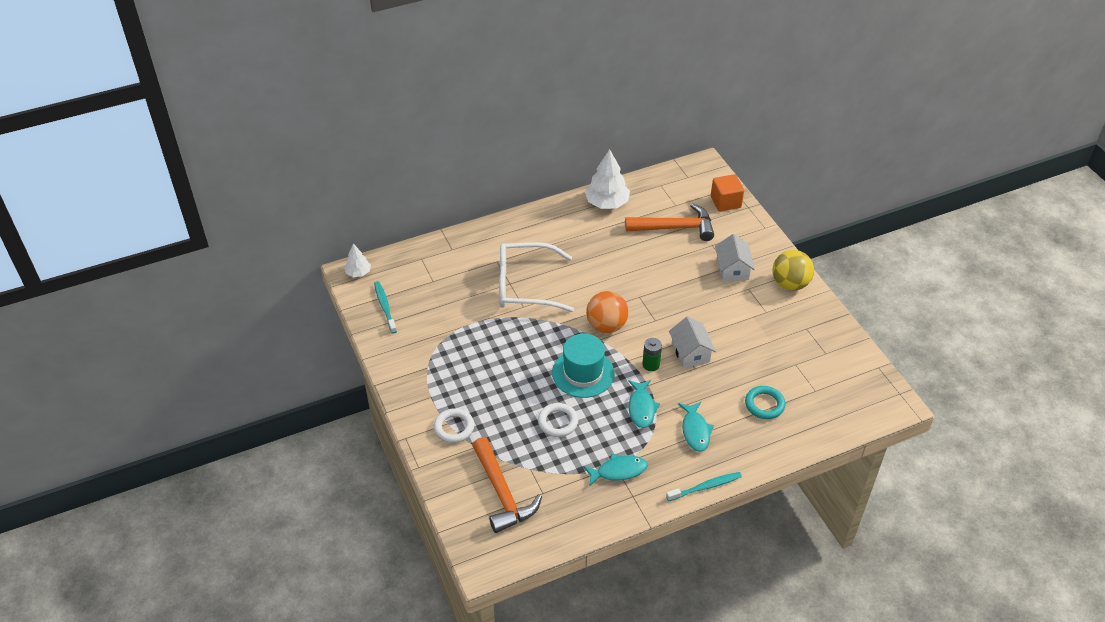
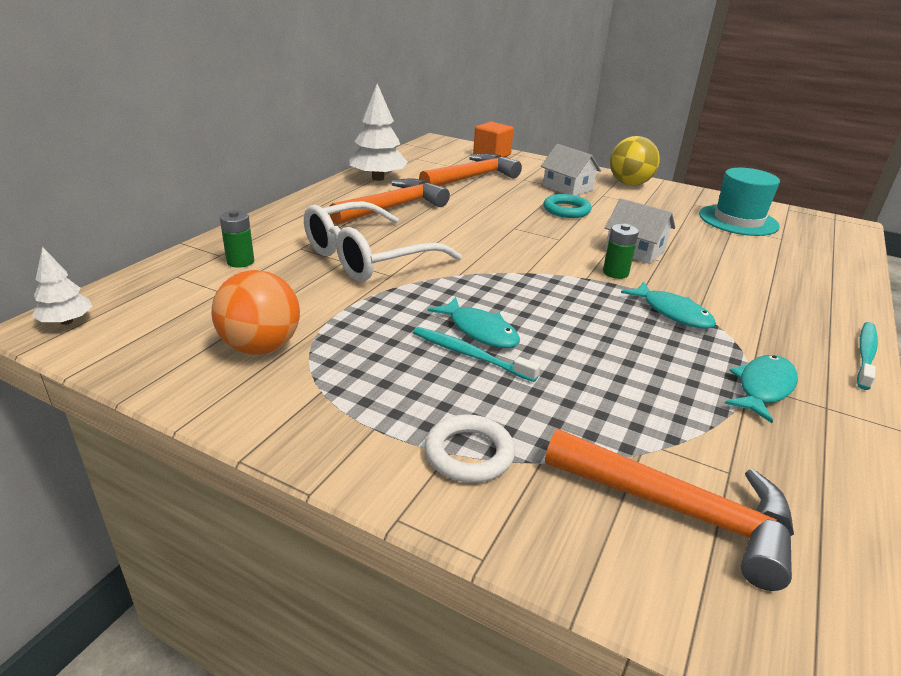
camera: 40 degrees left, 15 degrees down
(385, 307) = (160, 345): turquoise toothbrush -> turquoise toothbrush (470, 355)
(458, 260) = (240, 262): none -> green battery
(558, 422) = (607, 370): white ring -> none
(583, 373) = (557, 308): turquoise hat -> turquoise hat (738, 220)
(585, 242) = (393, 207): none -> orange hammer
(606, 326) = (516, 259): orange ball -> orange ball (261, 347)
(695, 431) = (757, 309): turquoise fish -> turquoise fish (480, 331)
(764, 404) = (768, 263): turquoise ring -> turquoise ring (566, 210)

